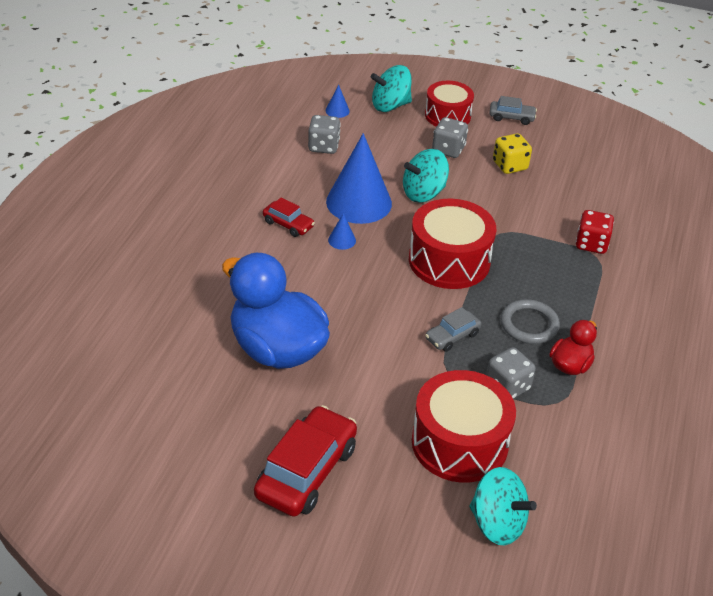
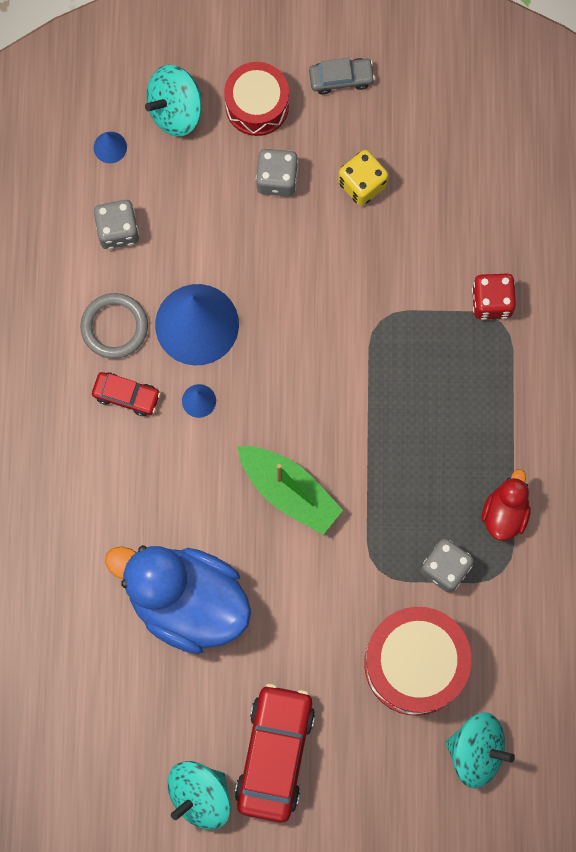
camera: 15 degrees left, 35 degrees up
(391, 306) = (289, 491): none -> green boat
(423, 193) = (270, 278): turquoise spinning top -> turquoise spinning top (200, 795)
(449, 261) = (333, 391): red drum -> none
(452, 336) = (368, 514): grey car -> none
(529, 324) = (448, 465): grey ring -> grey ring (114, 327)

